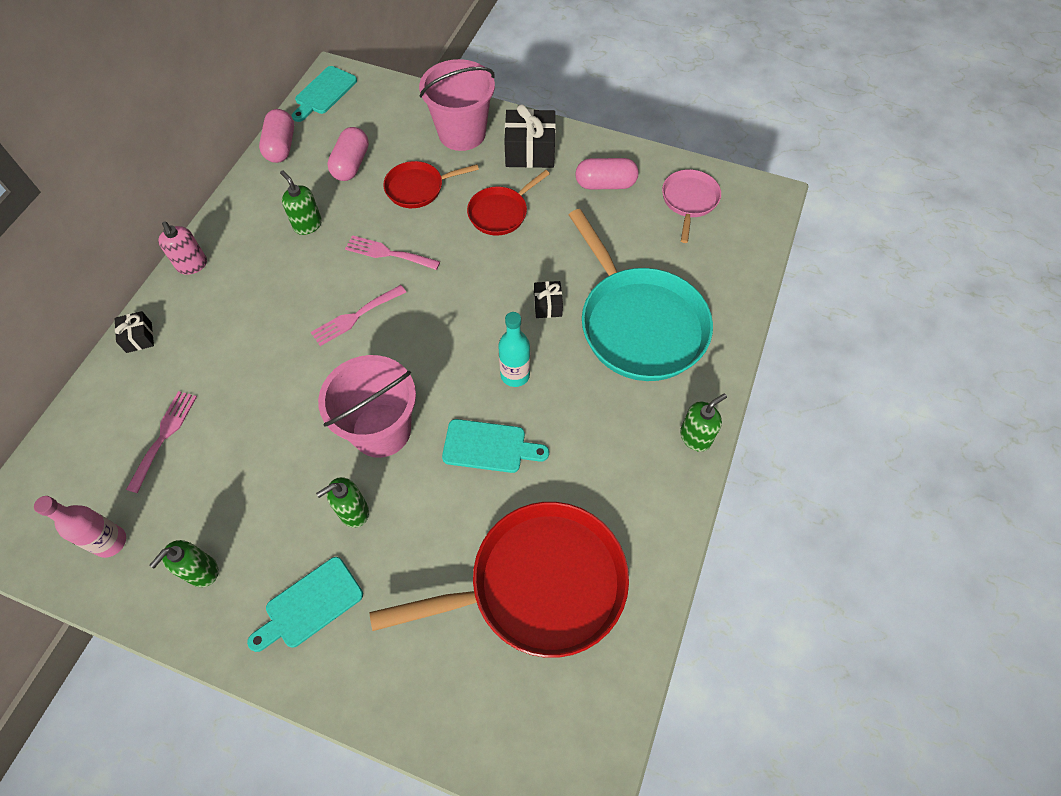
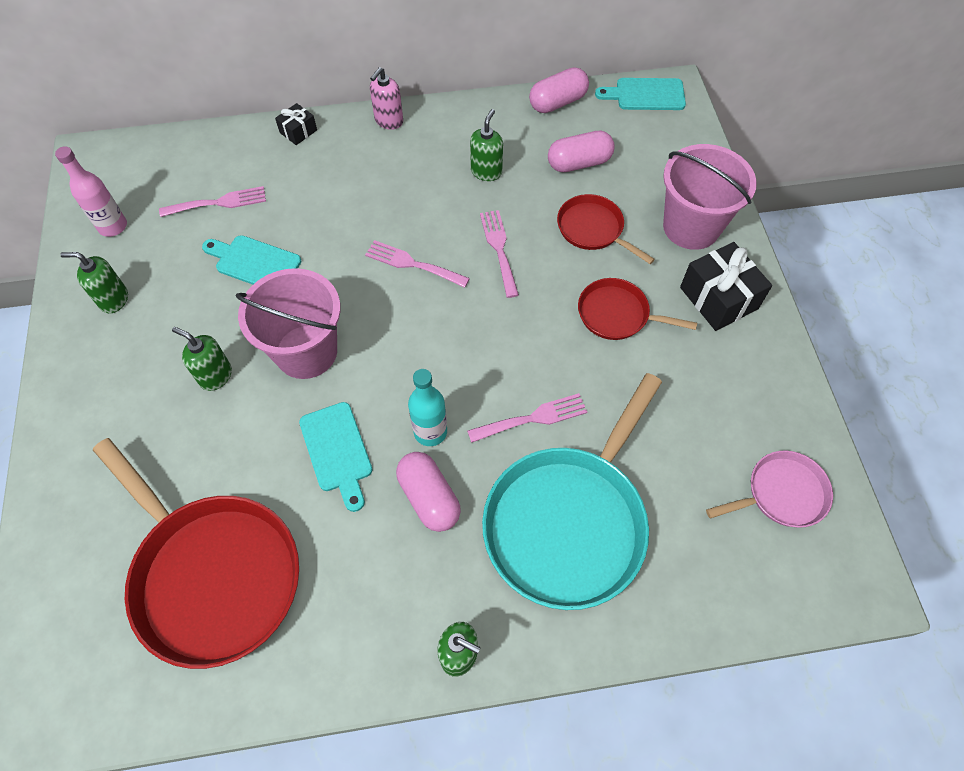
camera: 60 degrees right, 0 degrees up
(310, 605) = (116, 393): turquoise cutting board -> turquoise cutting board (254, 263)
(547, 305) = (533, 418): black gift -> pink fork
(605, 184) = (733, 393): pink capsule -> pink capsule (429, 497)

